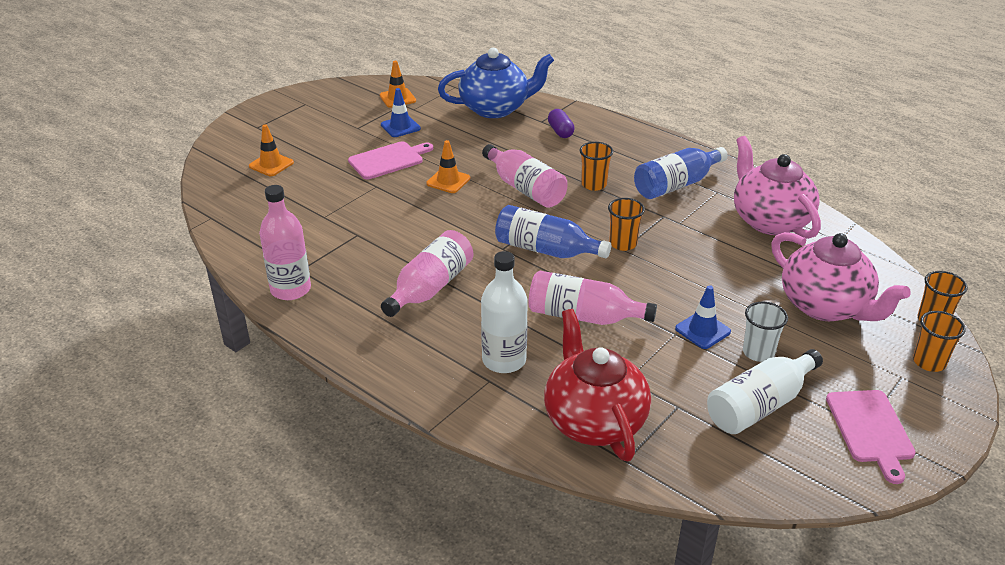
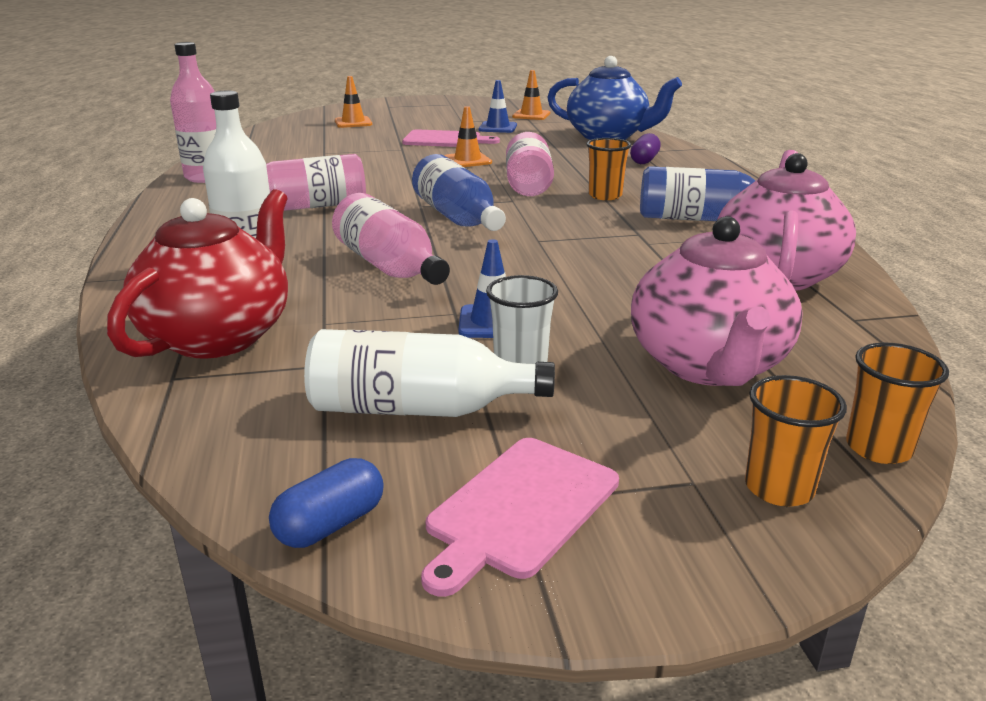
camera: 40 degrees right, 10 degrees down
(623, 243) = (547, 237): orange cup -> none
(825, 482) = (330, 524): none -> blue capsule

